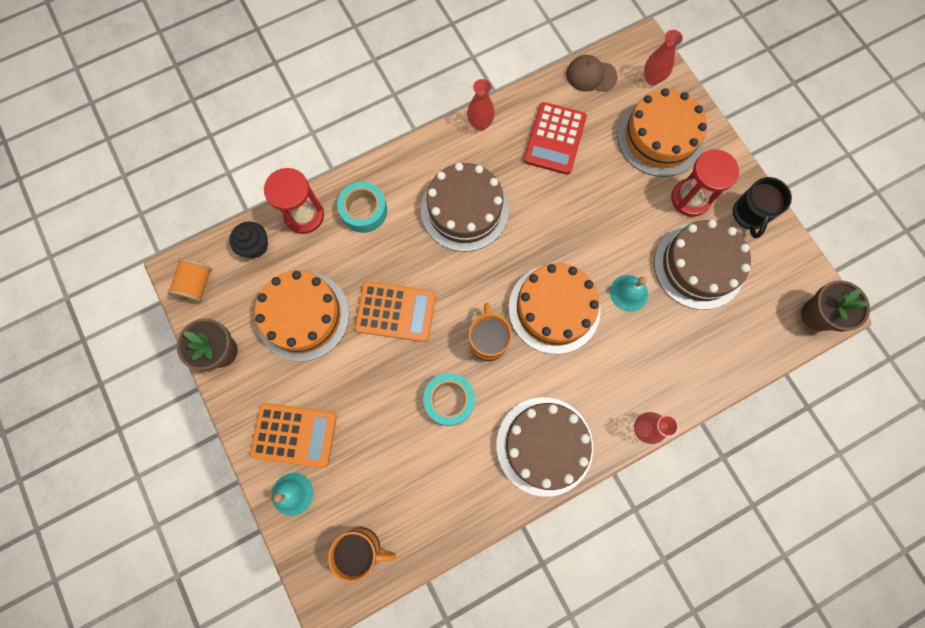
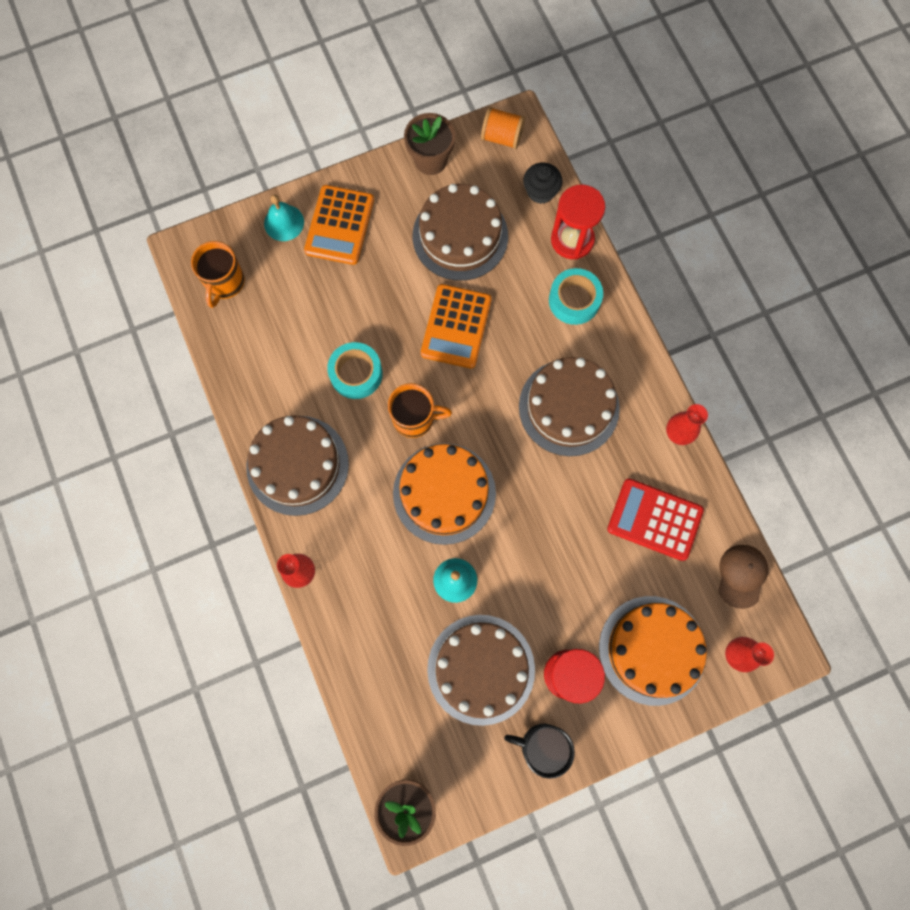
camera: 95 degrees right, 0 degrees up
(303, 316) = (460, 236): orange cake -> brown cake

